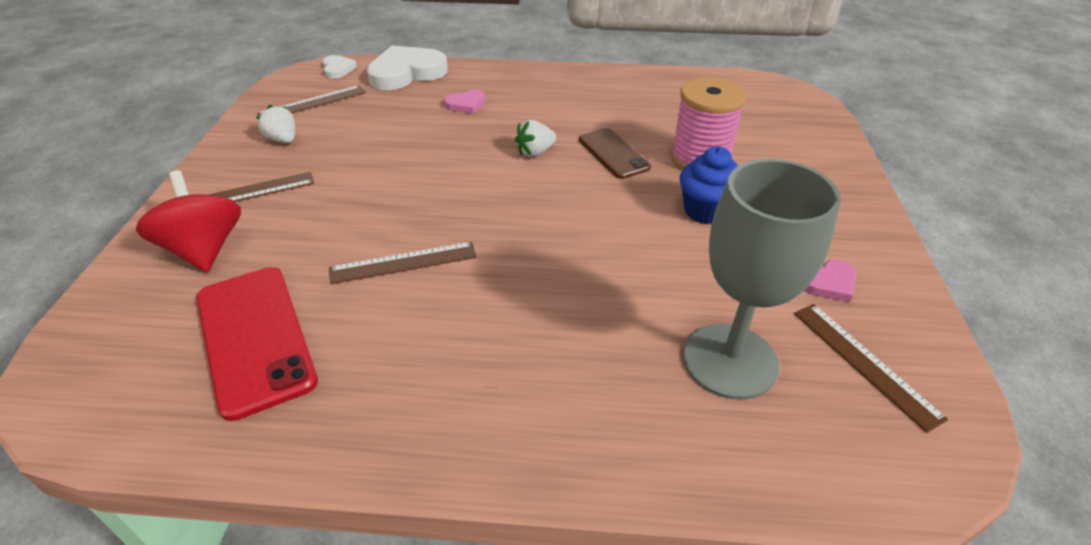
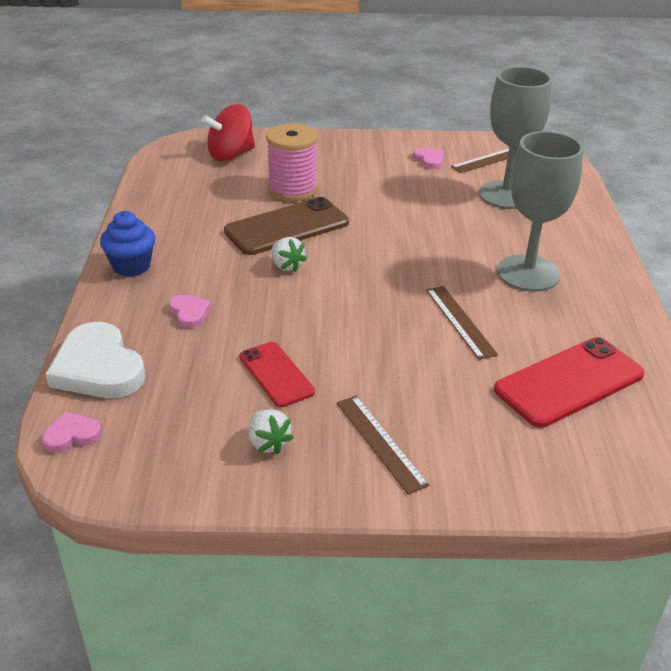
camera: 95 degrees left, 5 degrees down
(204, 249) = (479, 446): red spinning top -> red spinning top (231, 155)
(283, 140) = (268, 443): white strawberry -> white strawberry turned 75 degrees counterclockwise
(312, 103) = (174, 438): brown ruler -> none
(338, 69) = (72, 435): white heart -> pink heart
(364, 144) = (276, 374): none -> red phone
(493, 344) = (528, 273): none -> grey goblet
(613, 153) = (287, 227): brown phone -> brown phone, size x1.63
(705, 211) = (363, 192): blue cupcake -> blue cupcake (131, 266)

